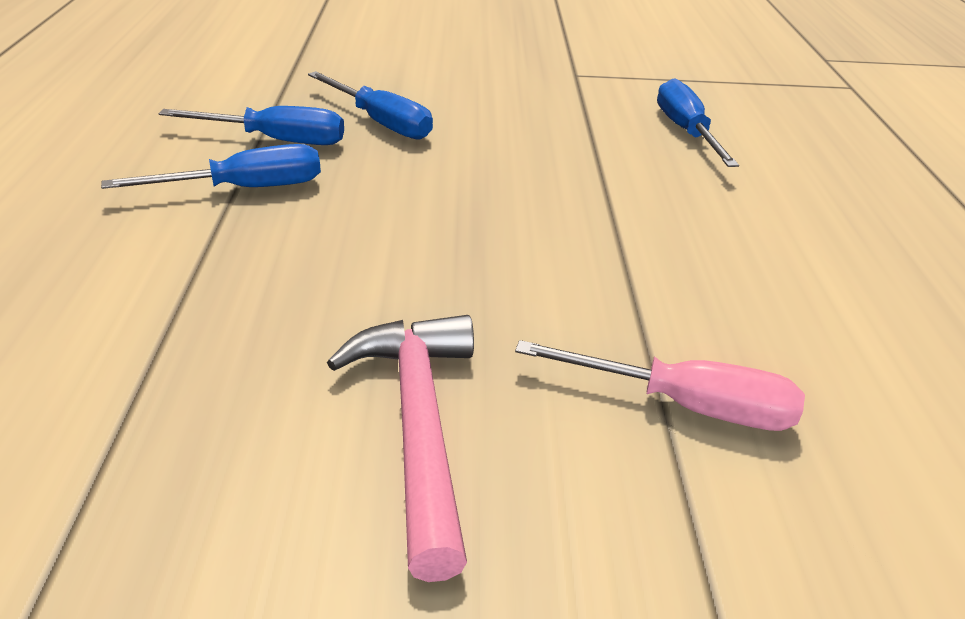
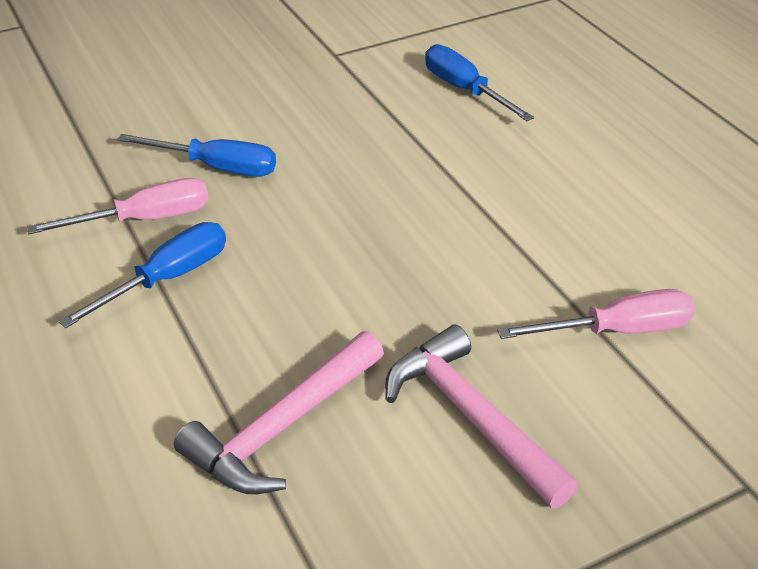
camera: 25 degrees left, 5 degrees up
(207, 351) = (282, 427): none -> pink hammer
(276, 140) = (144, 219): blue screwdriver -> pink screwdriver

